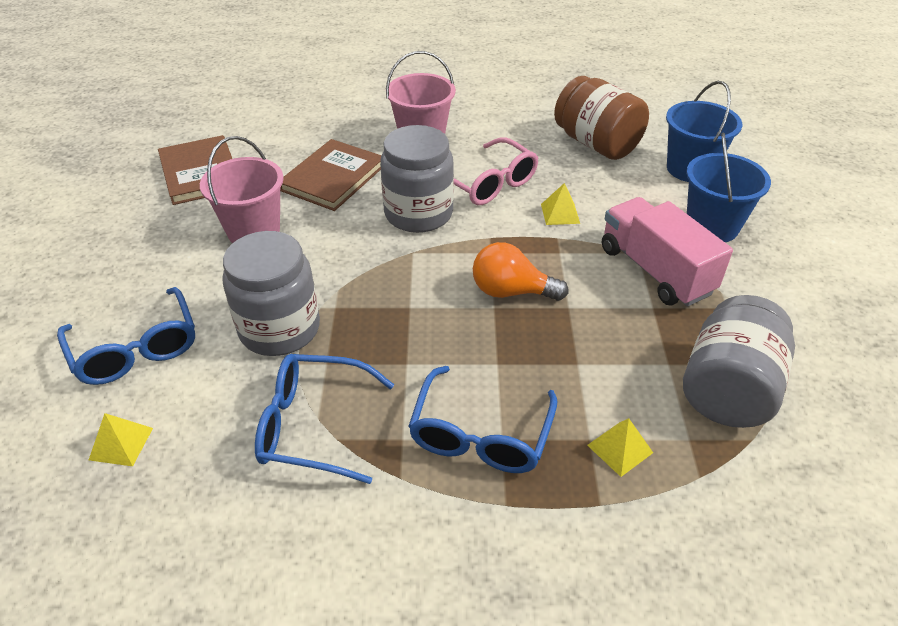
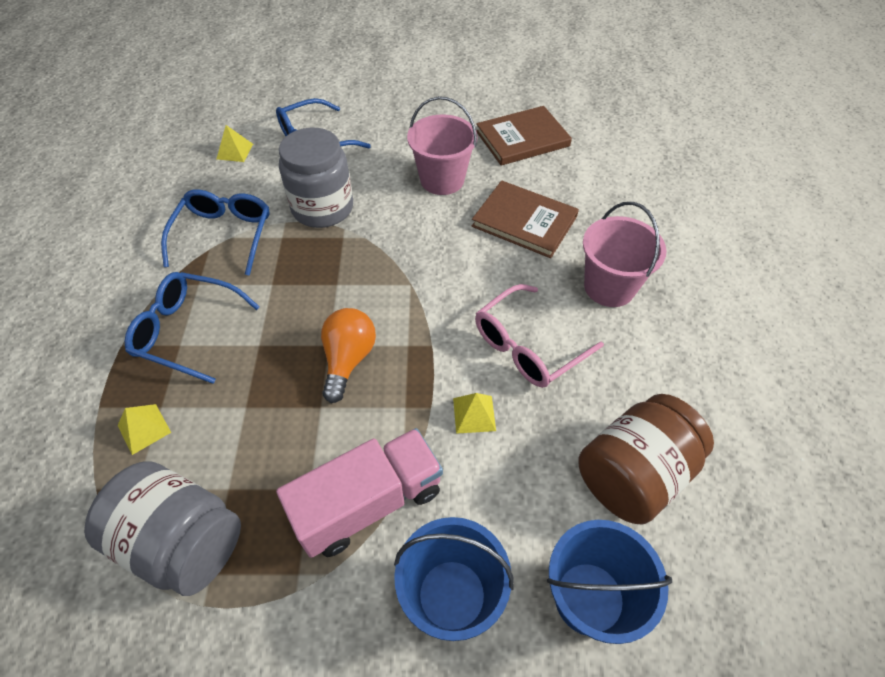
camera: 90 degrees right, 10 degrees up
(418, 214) = (469, 287): grey jar -> none

